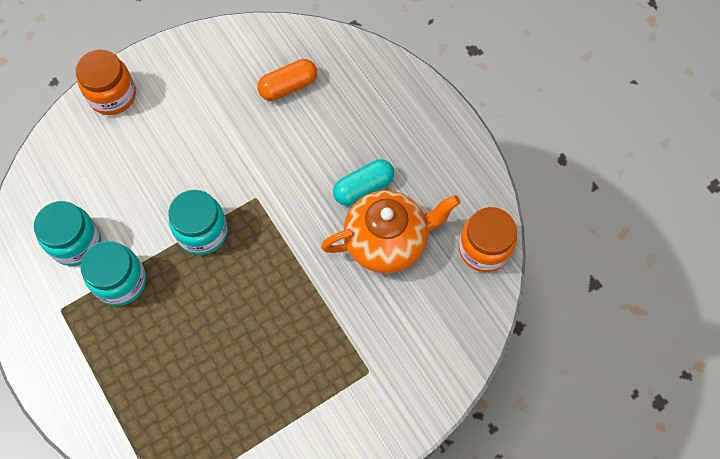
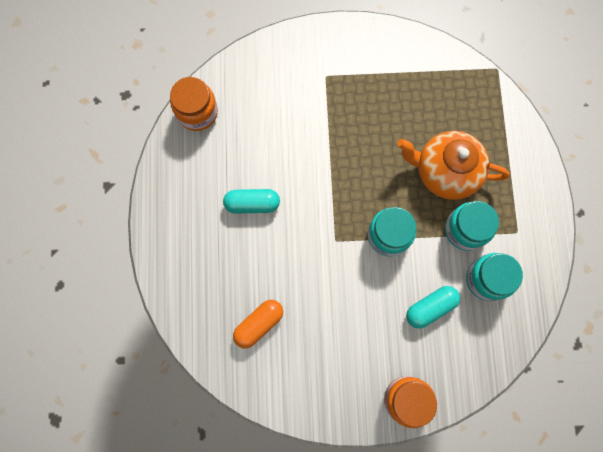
camera: 150 degrees left, 10 degrees up
(125, 185) = (430, 307): none -> turquoise capsule
(288, 86) = (259, 324): orange capsule -> orange capsule turned 45 degrees counterclockwise
(387, 241) = (260, 154): orange teapot -> orange teapot (445, 172)

